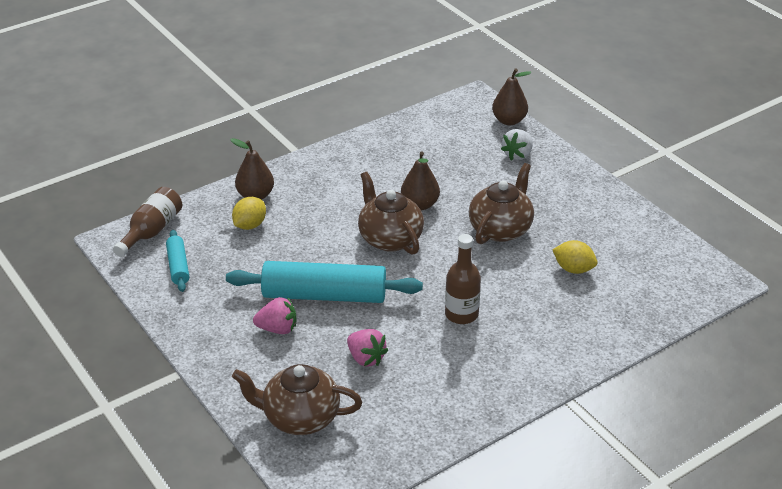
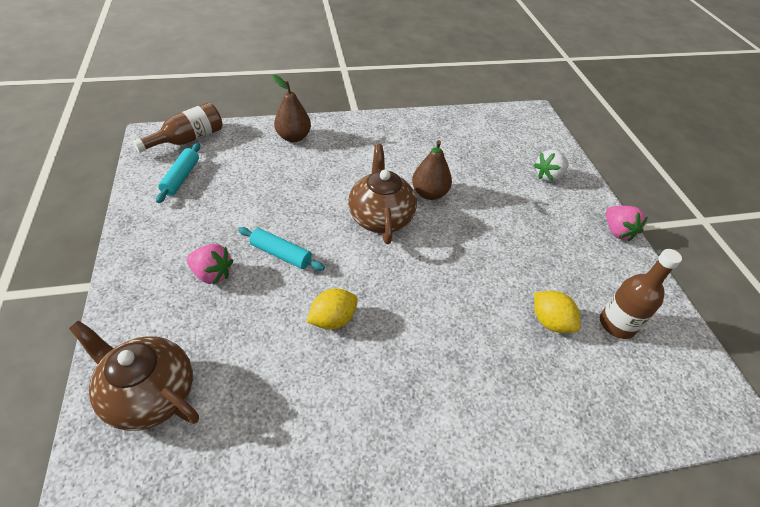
camera: 20 degrees right, 10 degrees up
(250, 225) = (269, 161): yellow lemon -> yellow lemon (333, 319)
(324, 295) = (281, 254): turquoise rolling pin -> turquoise rolling pin, size x0.49
(366, 358) = (269, 345): pink strawberry -> pink strawberry (617, 231)
(461, 314) = (400, 330): brown bottle -> brown bottle (617, 324)
(500, 229) = (494, 246): brown teapot -> none
(509, 120) = (556, 142): brown pear -> none

